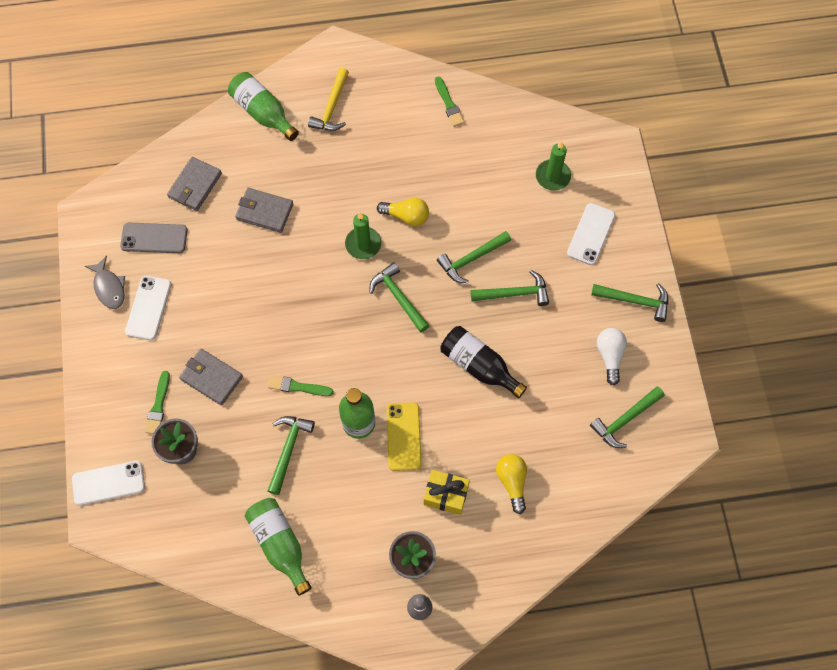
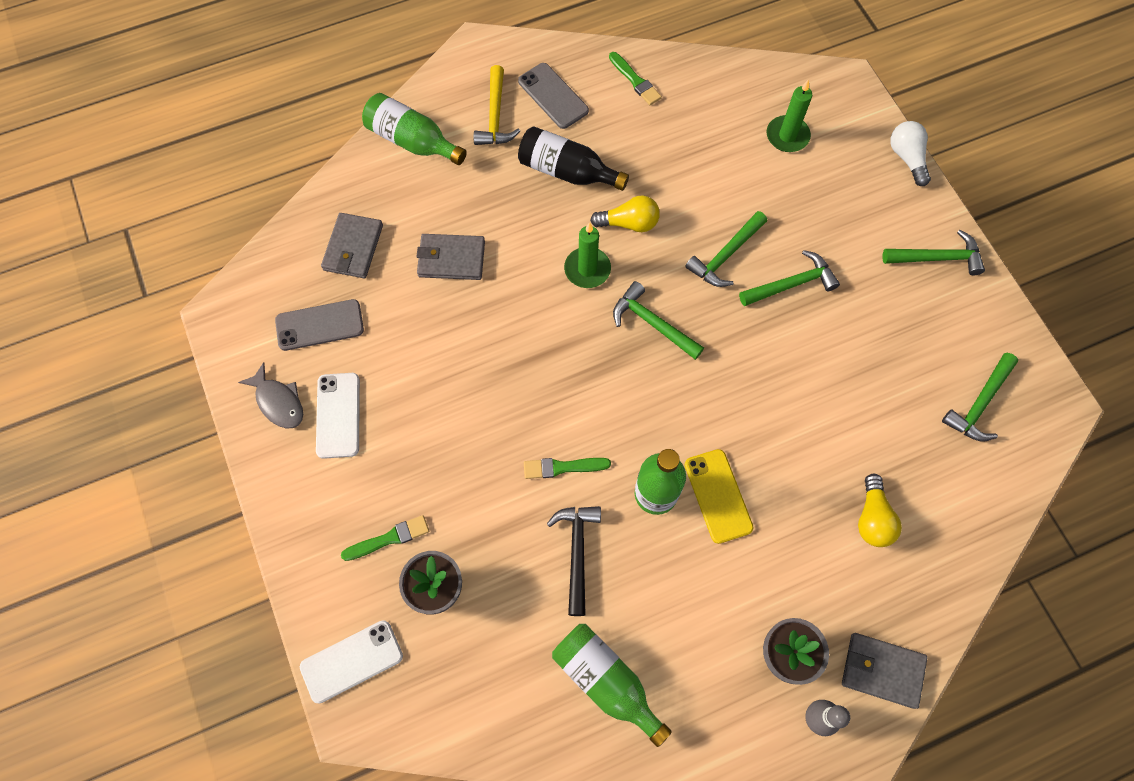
camera: 15 degrees left, 0 degrees up
(158, 405) = (388, 539): green brush -> green brush turned 105 degrees counterclockwise
(211, 378) = (447, 484): grey wallet -> grey wallet (882, 670)
(288, 449) = (577, 552): green hammer -> black hammer
(381, 101) = (553, 96): none -> grey phone
(446, 495) = (796, 557): yellow gift -> none
(479, 366) = (780, 383): black bottle -> black bottle (567, 171)
(512, 482) = (872, 518): yellow light bulb -> yellow light bulb turned 150 degrees counterclockwise
(591, 234) = (856, 192): white phone -> none
(610, 356) = (932, 331): white light bulb -> white light bulb (907, 158)

